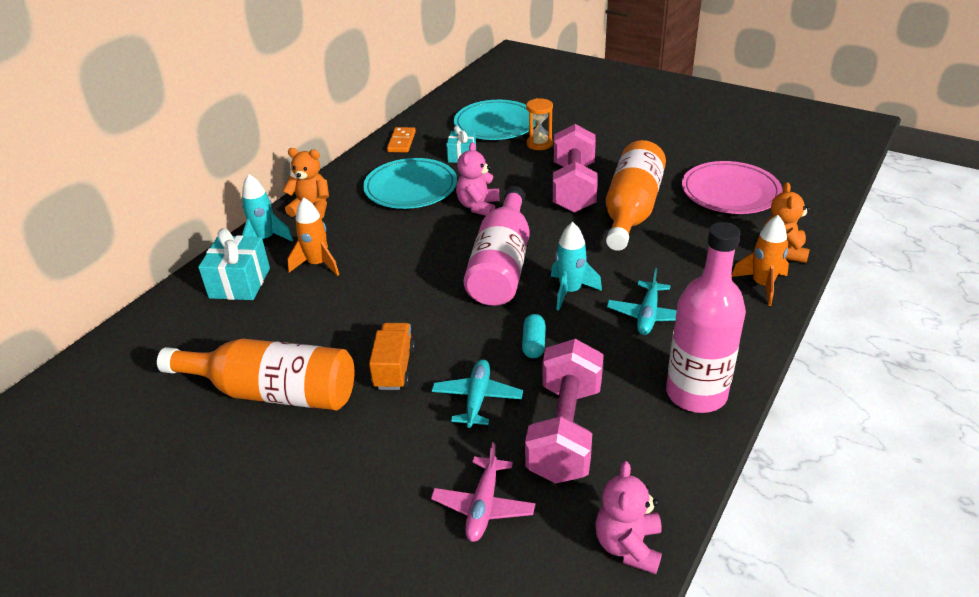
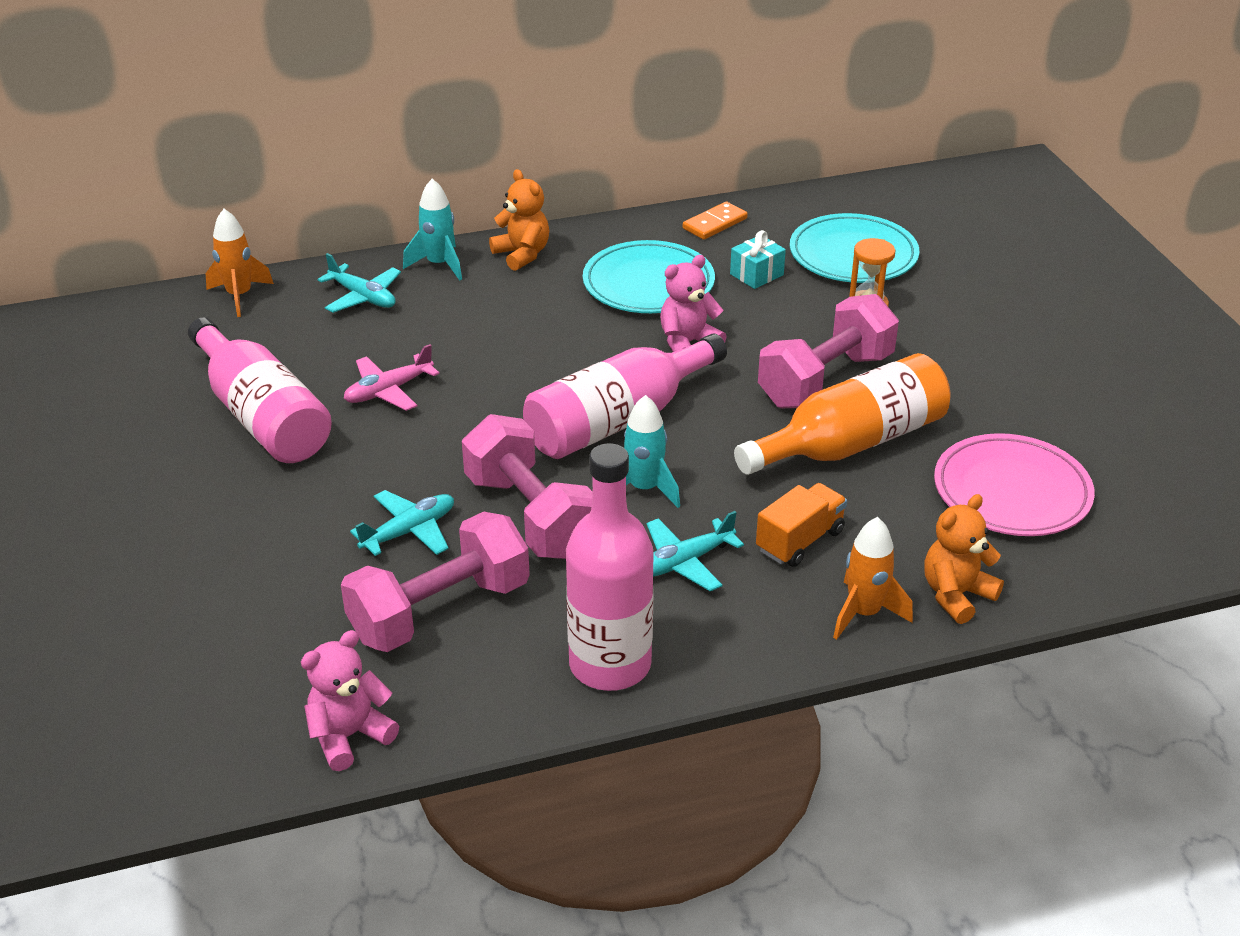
camera: 40 degrees right, 0 degrees up
(240, 283) = (363, 297): turquoise gift -> turquoise plane
(273, 392) = (262, 416): orange bottle -> pink bottle
(318, 264) = (450, 317): orange rocket -> orange rocket (239, 296)
(394, 368) = (381, 458): orange truck -> orange truck (800, 541)
(483, 506) = (287, 621): pink plane -> pink plane (388, 391)
(533, 344) = (531, 516): turquoise capsule -> pink dumbbell

